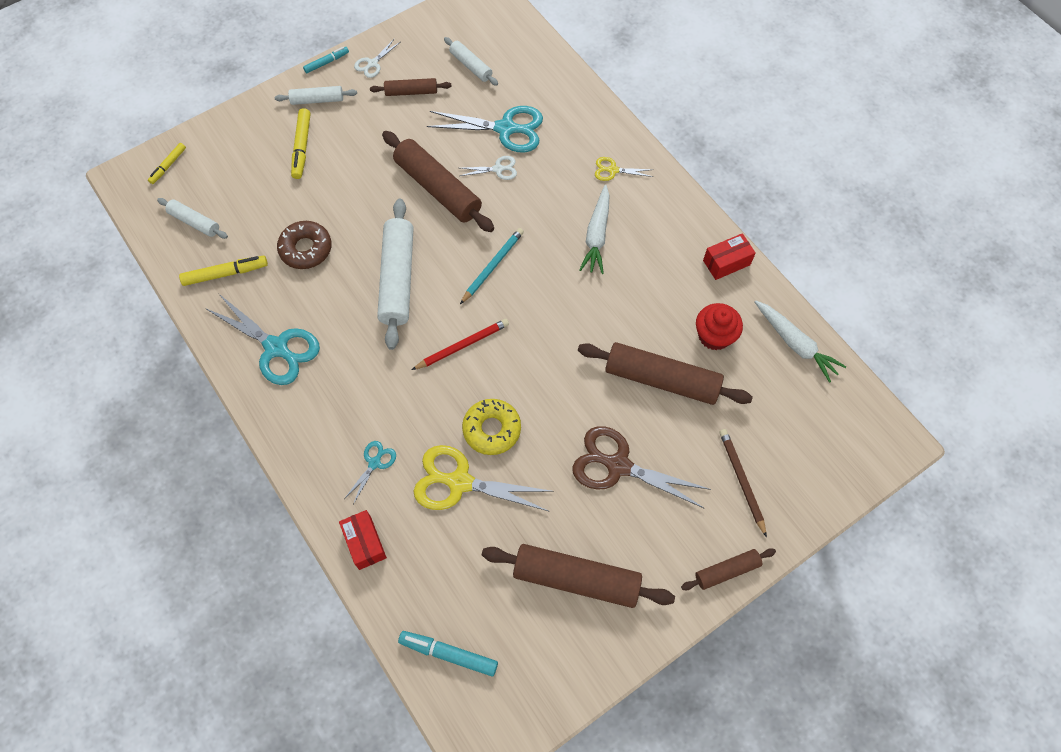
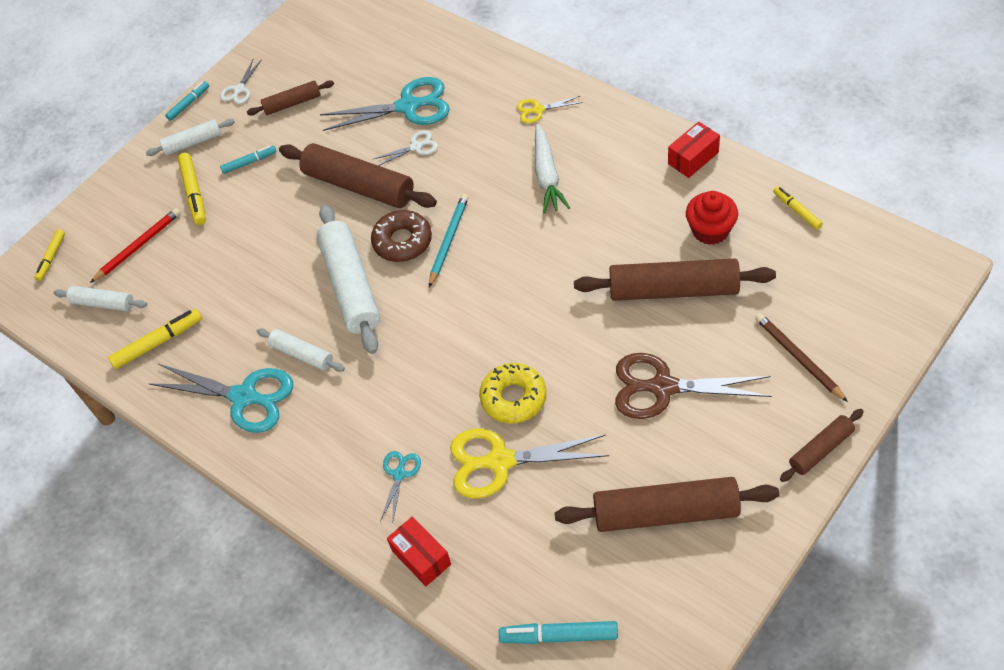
camera: 10 degrees left, 10 degrees down
(306, 249) = (238, 290): brown donut -> brown donut (402, 241)
(356, 135) = (249, 162): none -> turquoise marker
(462, 346) = (448, 327): red pencil -> red pencil (138, 246)
(471, 66) = (346, 59): white rolling pin -> white rolling pin (302, 354)
(795, 344) = (797, 211): white carrot -> yellow marker

